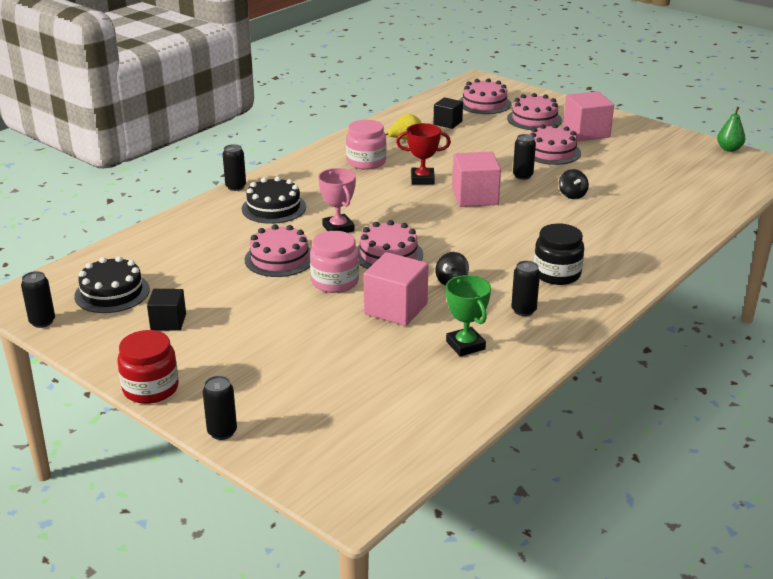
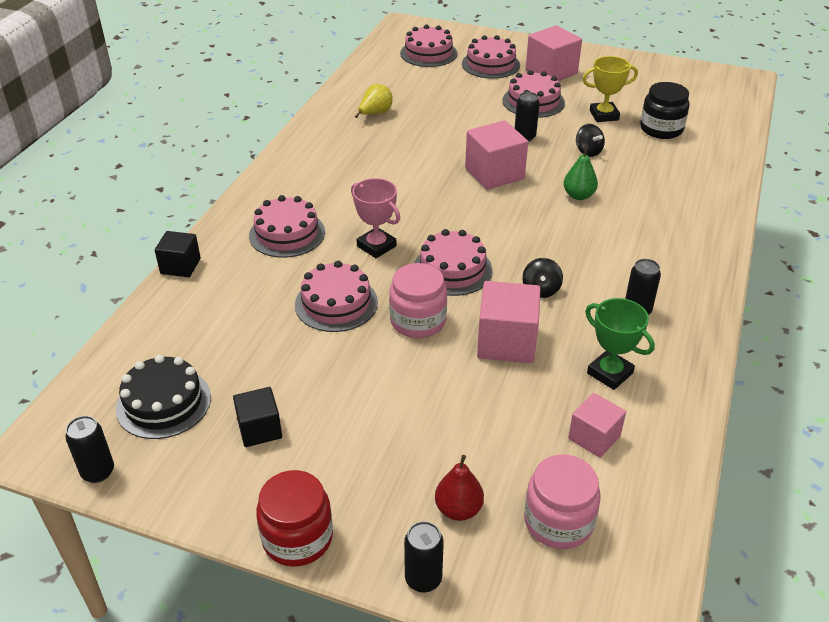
camera: 20 degrees left, 10 degrees up
(235, 187) = (225, 213): black can -> none
(274, 208) = (287, 234): black cake -> pink cake
(278, 400) = (458, 509): none -> red pear
(366, 162) = (352, 150): pink jar -> pink jar (558, 521)
(418, 382) = (594, 437): none -> pink cube
(422, 179) = (426, 161): red trophy -> none
(447, 123) = (406, 84): black cube -> black cube (180, 266)
(557, 274) = (638, 255): black jar -> black jar (661, 129)
(609, 171) = (604, 115): none -> yellow trophy
(729, 149) = (694, 68): green pear -> green pear (578, 195)

